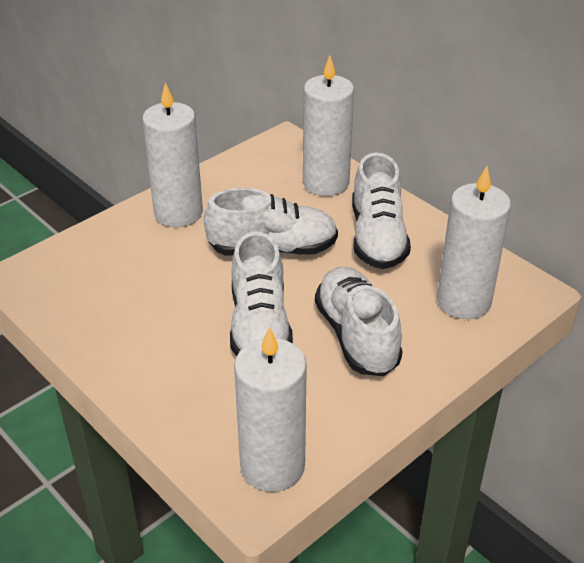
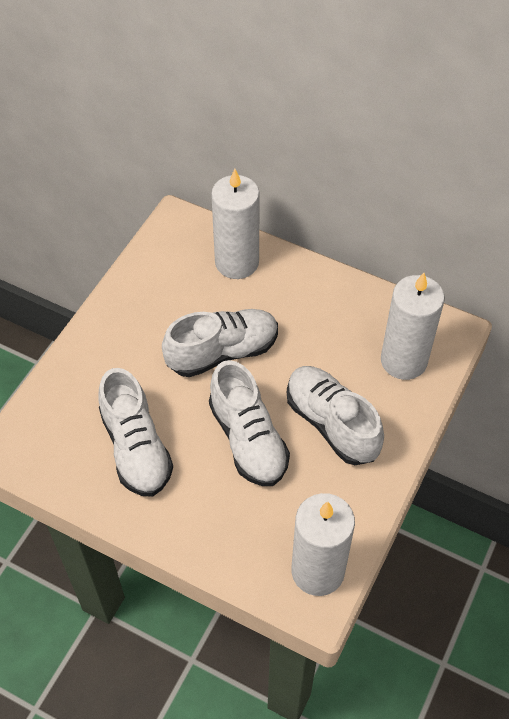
camera: 20 degrees left, 15 degrees up
(178, 213) = (119, 336): white candle -> none
(377, 238) = (307, 313): white shoe -> white shoe (136, 448)

